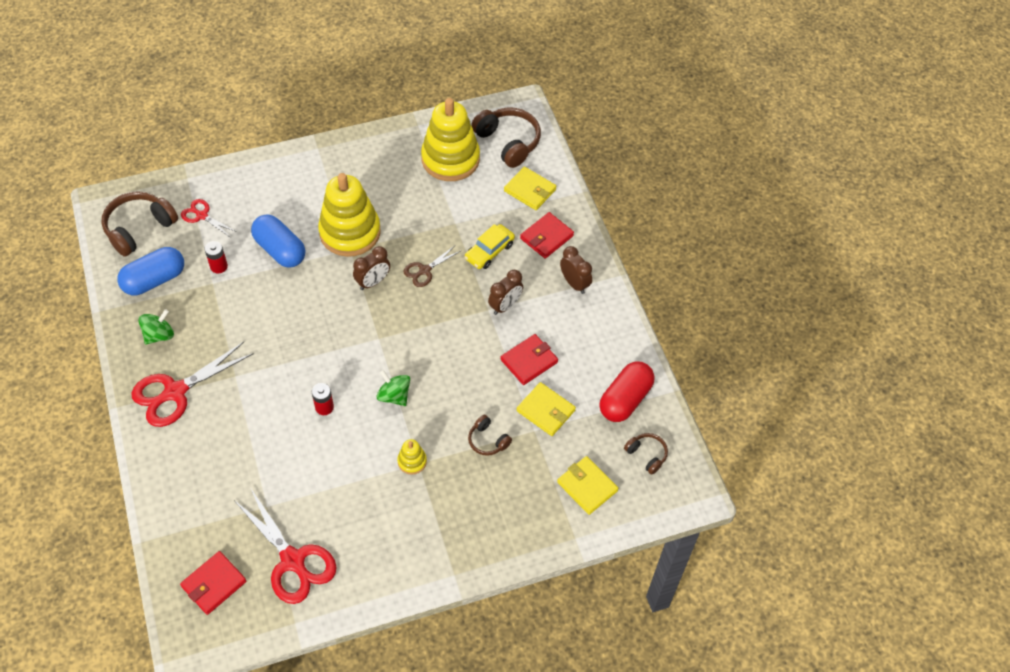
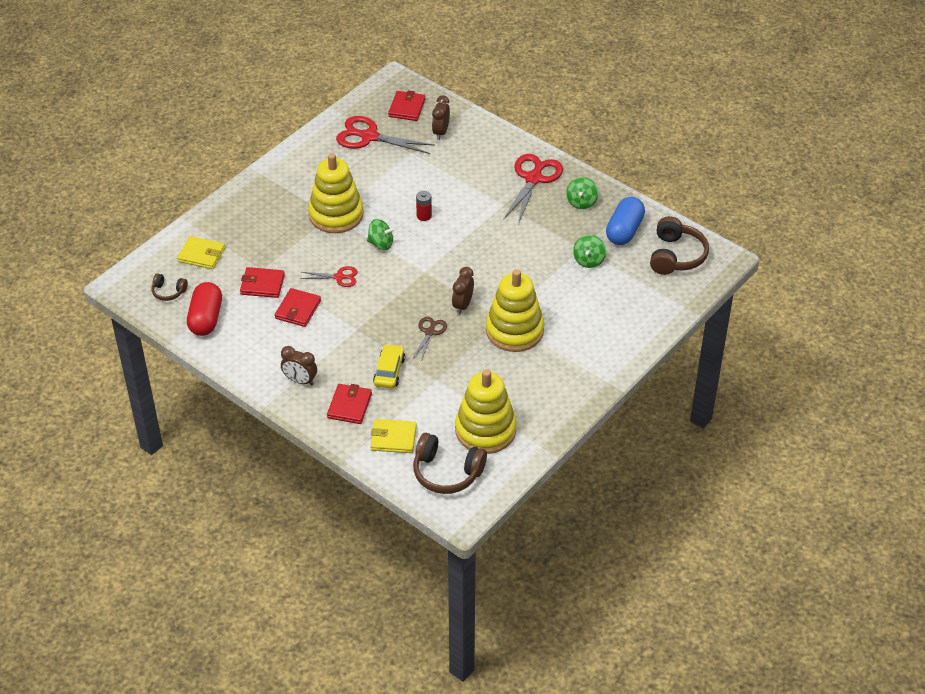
camera: 150 degrees right, 10 degrees down
(202, 215) = (641, 286): red scissors -> red scissors (339, 277)
(219, 266) = (588, 260): red battery -> green spinning top
(280, 250) = (555, 292): blue capsule -> none
(412, 461) = (336, 214): yellow stacking toy -> yellow stacking toy, size x2.35
(488, 440) = (292, 249): brown headphones -> none
(505, 306) = (345, 338): brown clock -> brown clock (441, 132)
(546, 410) = (262, 284): yellow wallet -> red wallet

